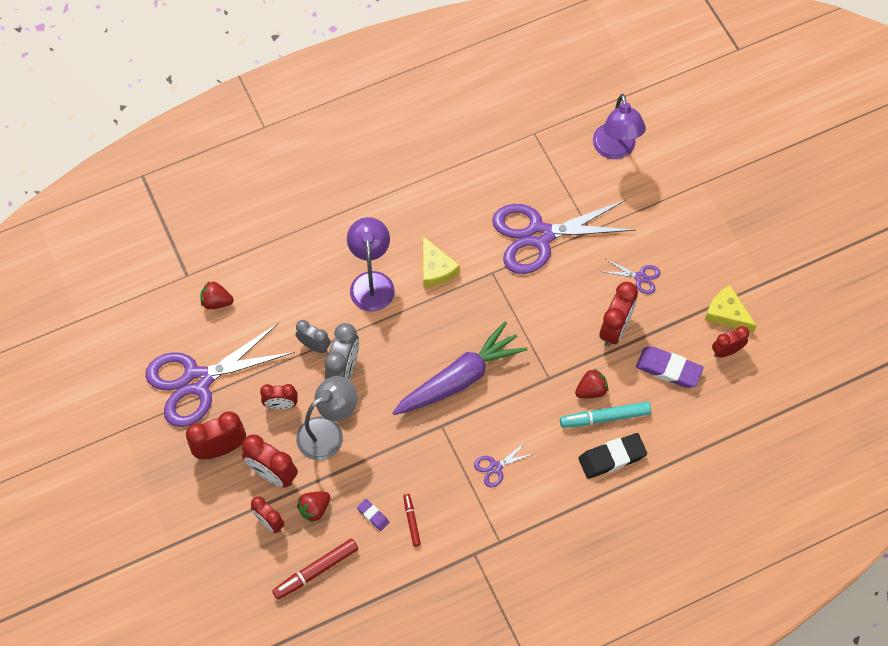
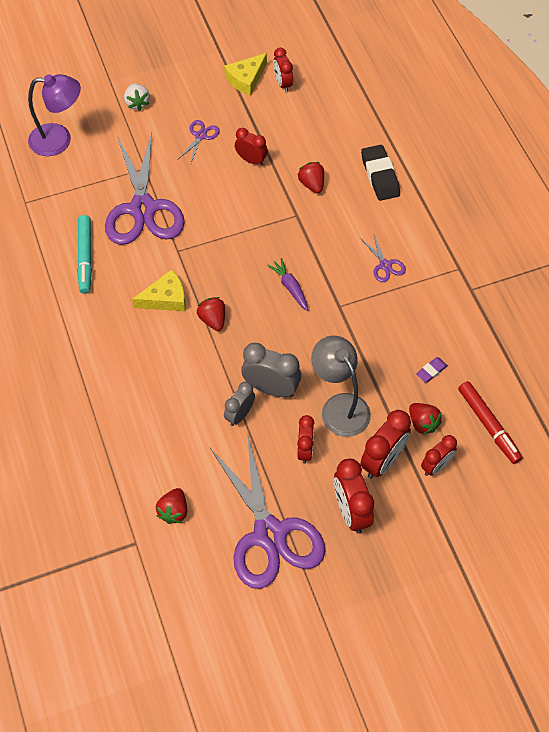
camera: 85 degrees left, 5 degrees down
(372, 282) = (172, 357): purple lamp -> none
(411, 521) = (437, 338): red marker -> none
(415, 312) = (213, 319): none -> red strawberry
(459, 379) = (290, 287): purple carrot -> purple carrot, size x0.45
(605, 417) = (340, 177): turquoise marker -> turquoise marker (85, 257)
(615, 329) = (251, 160): red clock -> red clock, size x0.64
(668, 369) = (296, 126): purple eraser -> none
(675, 213) = (137, 103): none -> white strawberry

